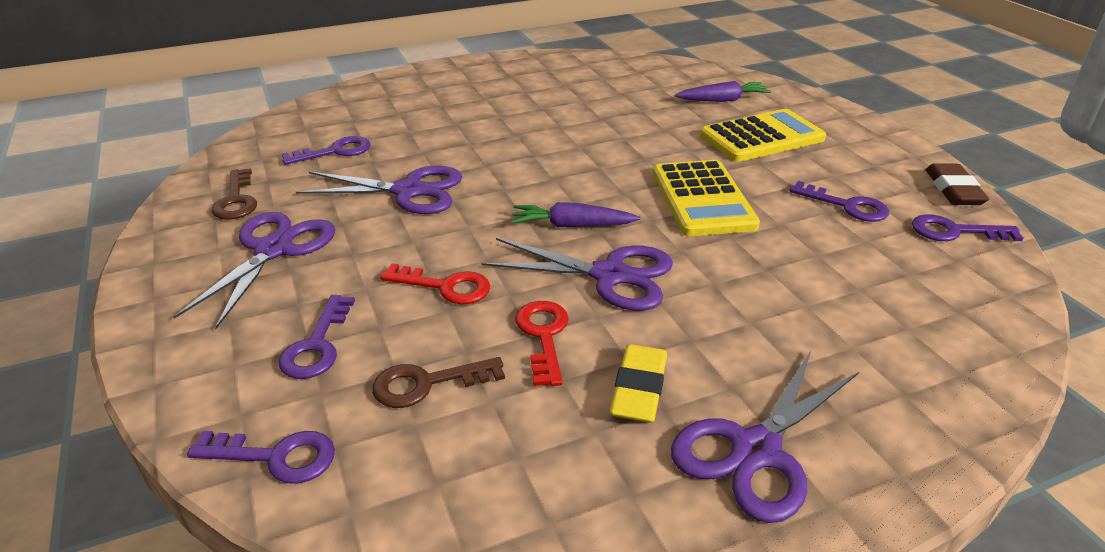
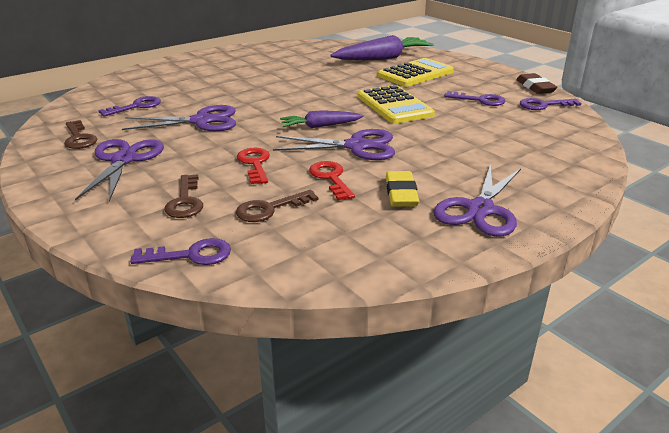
camera: 15 degrees left, 5 degrees down
(317, 345) = (185, 201): purple key -> brown key
(445, 287) = (255, 163): red key -> red key turned 105 degrees counterclockwise
(722, 100) = (382, 58): purple carrot -> purple carrot, size x1.74

